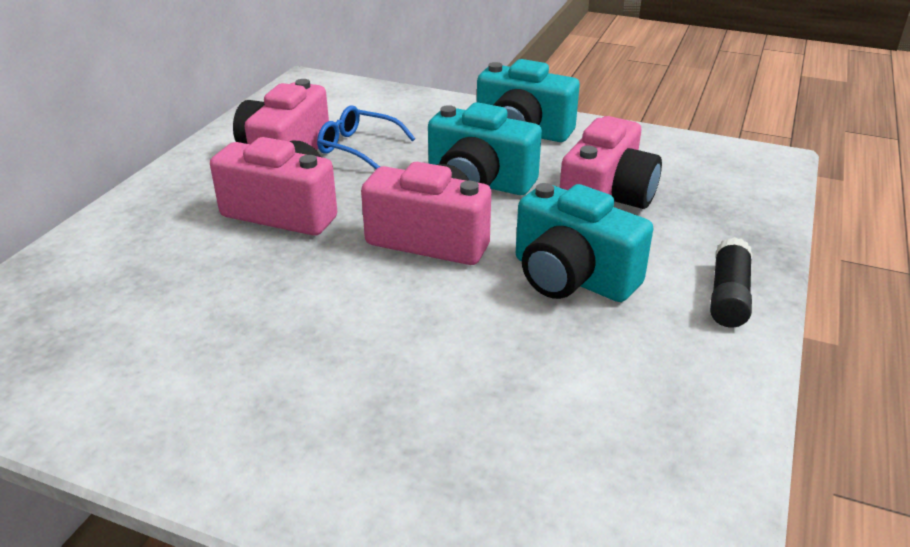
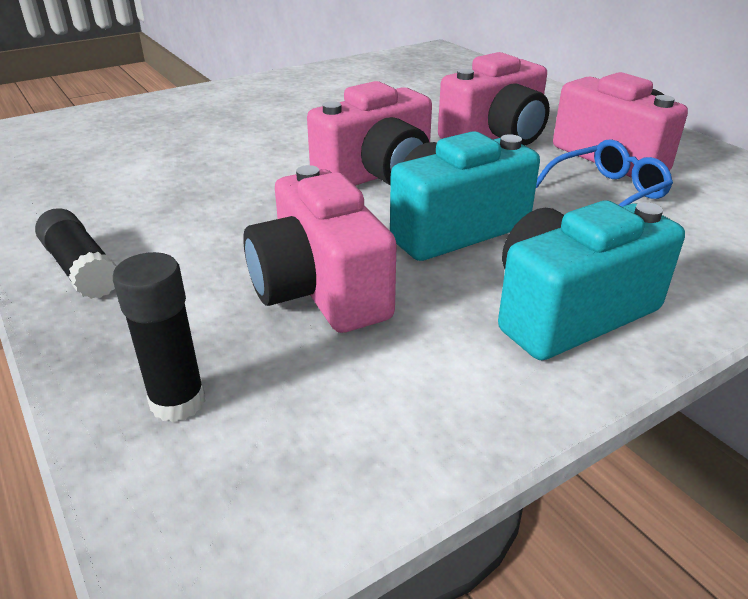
camera: 125 degrees right, 0 degrees up
(572, 277) = (234, 209): turquoise camera -> none
(736, 197) = (178, 402): none -> black glue stick

